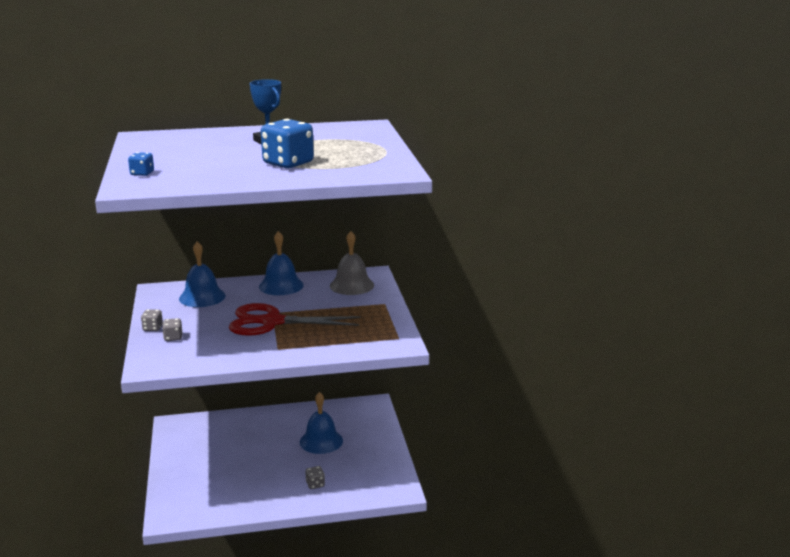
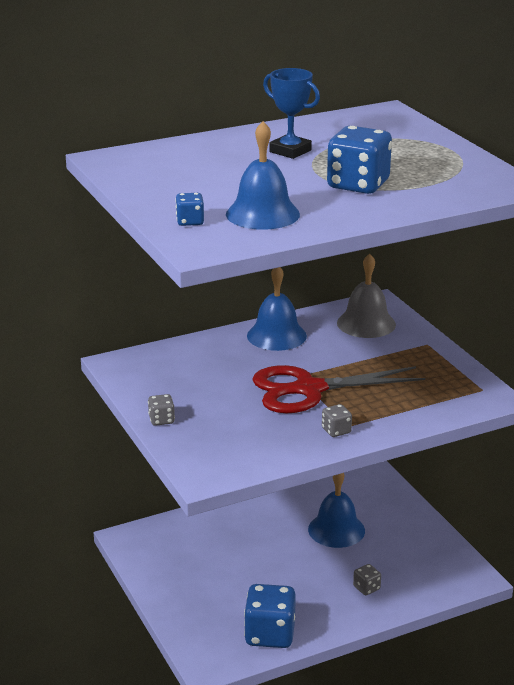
camera: 15 degrees left, 5 degrees up
(173, 337) = (201, 430): grey dice -> grey dice (336, 431)
(202, 297) = (187, 366): blue bell -> blue bell (262, 214)
(224, 504) = (270, 634): none -> blue dice

